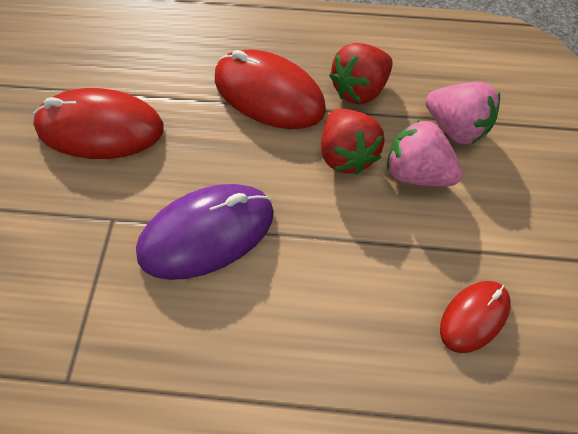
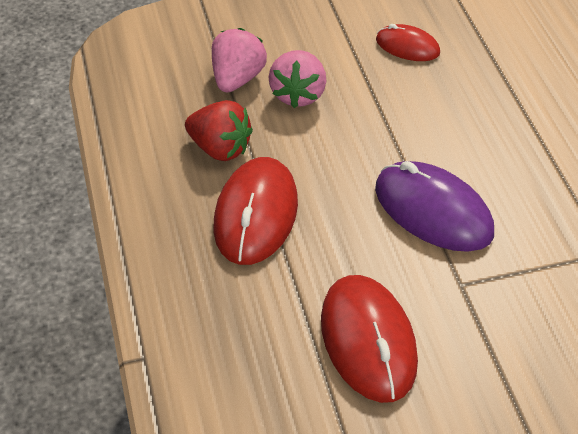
camera: 110 degrees left, 15 degrees down
(346, 154) = (302, 141): red strawberry -> none

